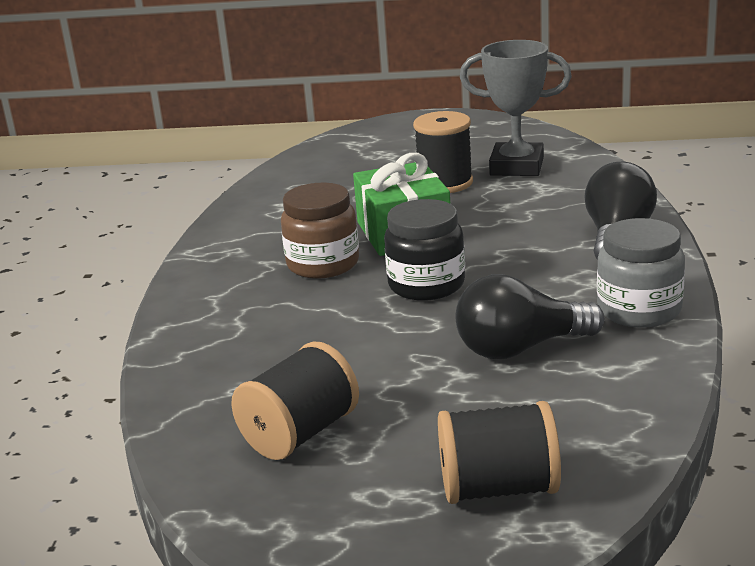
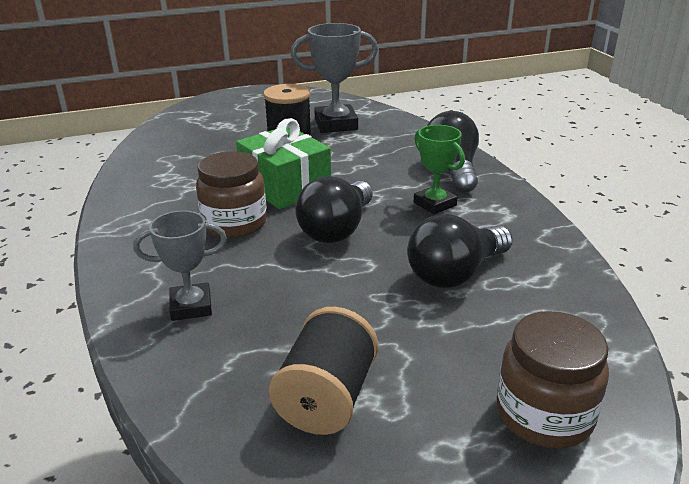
camera: 25 degrees left, 5 degrees up
(230, 335) = (191, 306): none -> grey trophy
(426, 285) = (337, 229): black jar -> black light bulb
(498, 488) = (544, 414): black spool -> brown jar
(560, 273) = (435, 204): none -> green trophy
(639, 310) = (516, 225): grey jar -> none

